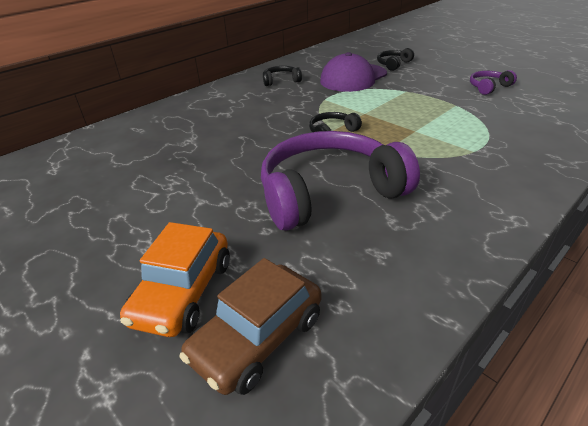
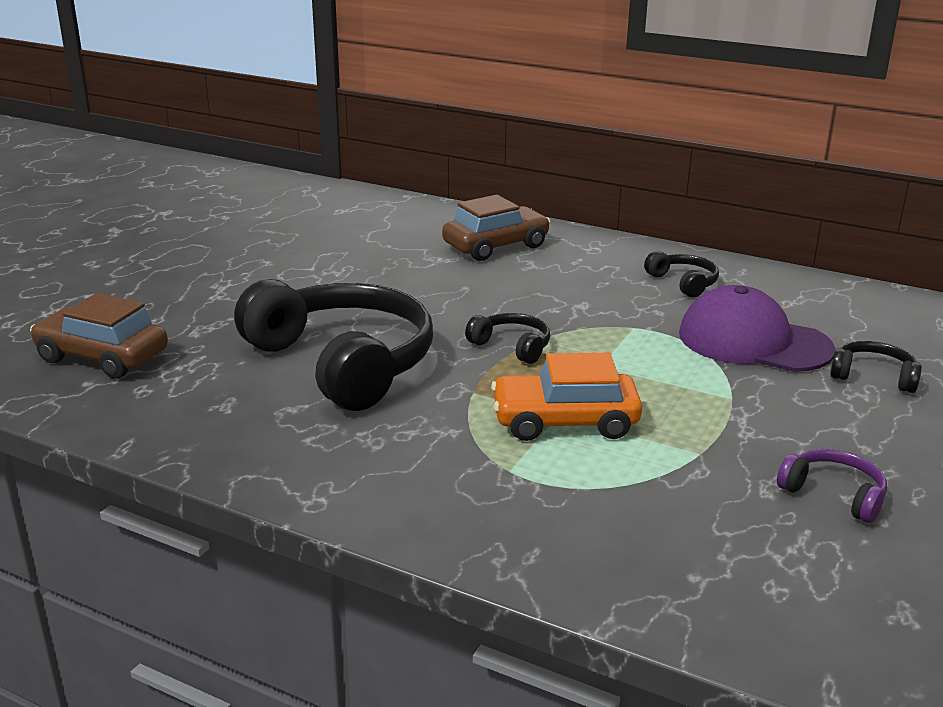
camera: 70 degrees right, 10 degrees down
(183, 292) = (157, 315): orange car -> orange car (564, 421)
(188, 119) = (496, 246): none -> brown car
(329, 192) = (343, 362): purple headphones -> black headphones

